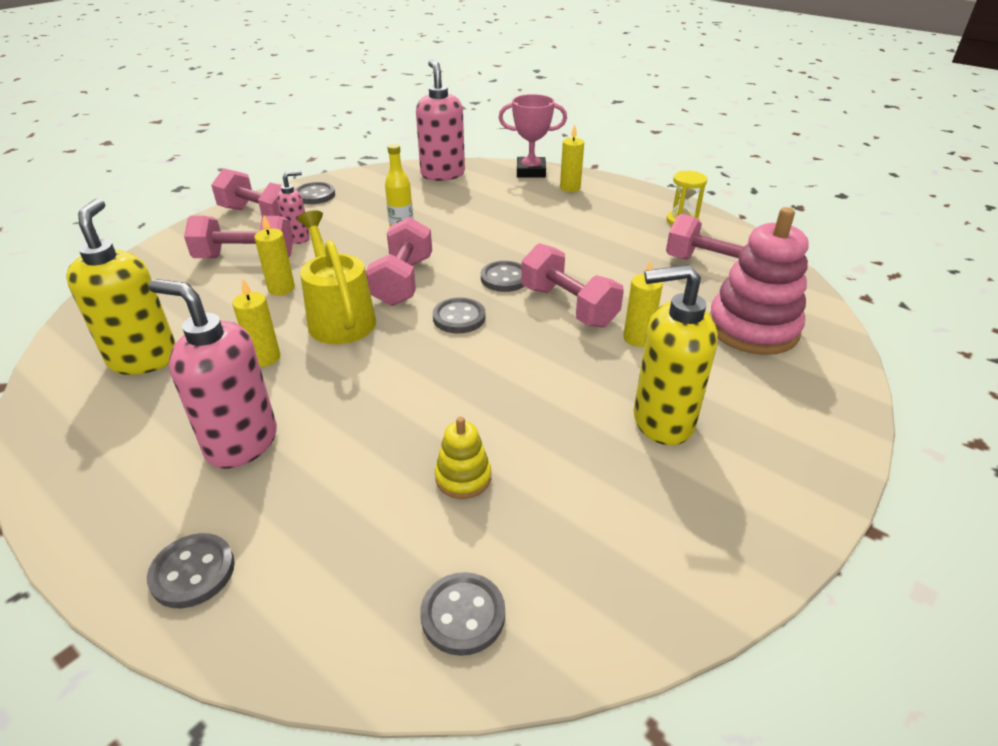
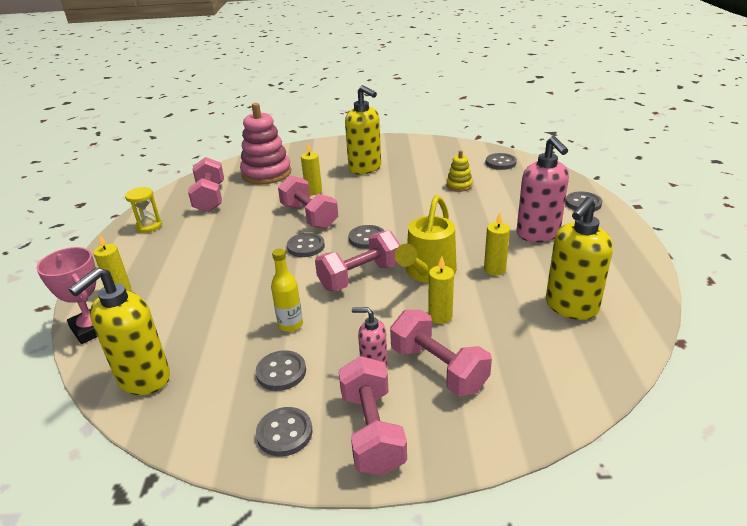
camera: 130 degrees left, 5 degrees down
(362, 210) = (281, 372): none -> grey button
(442, 174) = (143, 379): pink soap dispenser -> yellow soap dispenser
(568, 306) = (309, 216): pink dumbbell -> pink dumbbell turned 45 degrees counterclockwise

